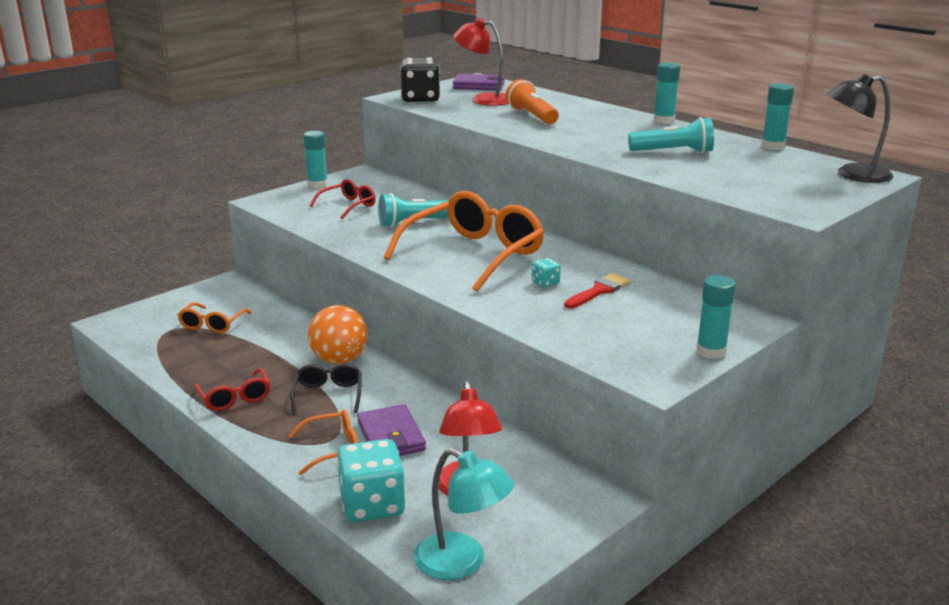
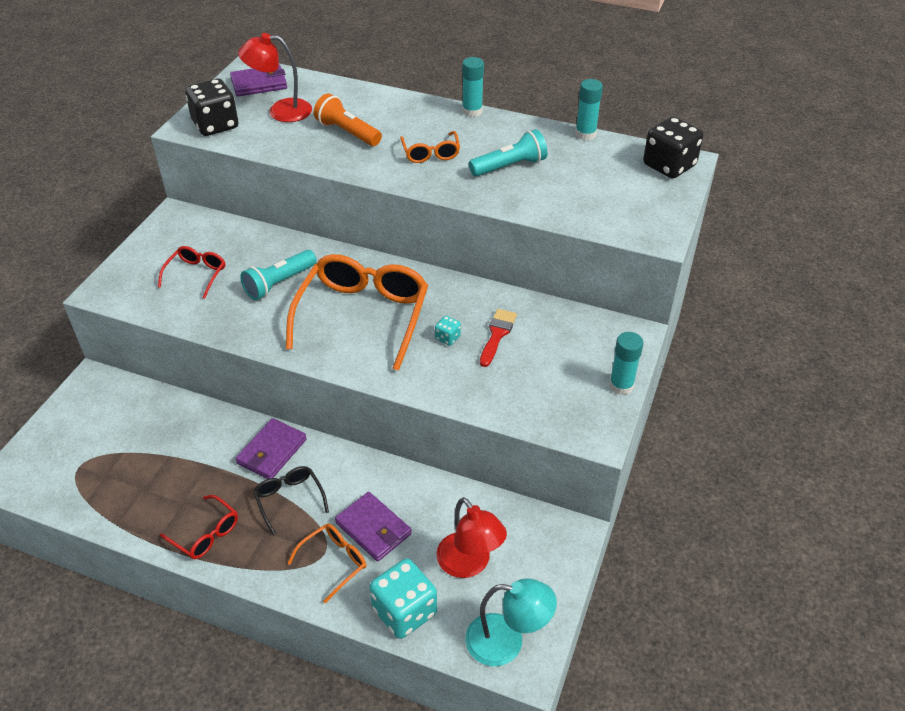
camera: 25 degrees left, 20 degrees up
(212, 325) = (117, 446): orange glasses -> orange glasses (431, 153)
(317, 185) = (141, 248): turquoise glue stick -> none
(339, 360) = (271, 451): orange ball -> purple wallet
(853, 175) = (669, 166): black lamp -> black dice

